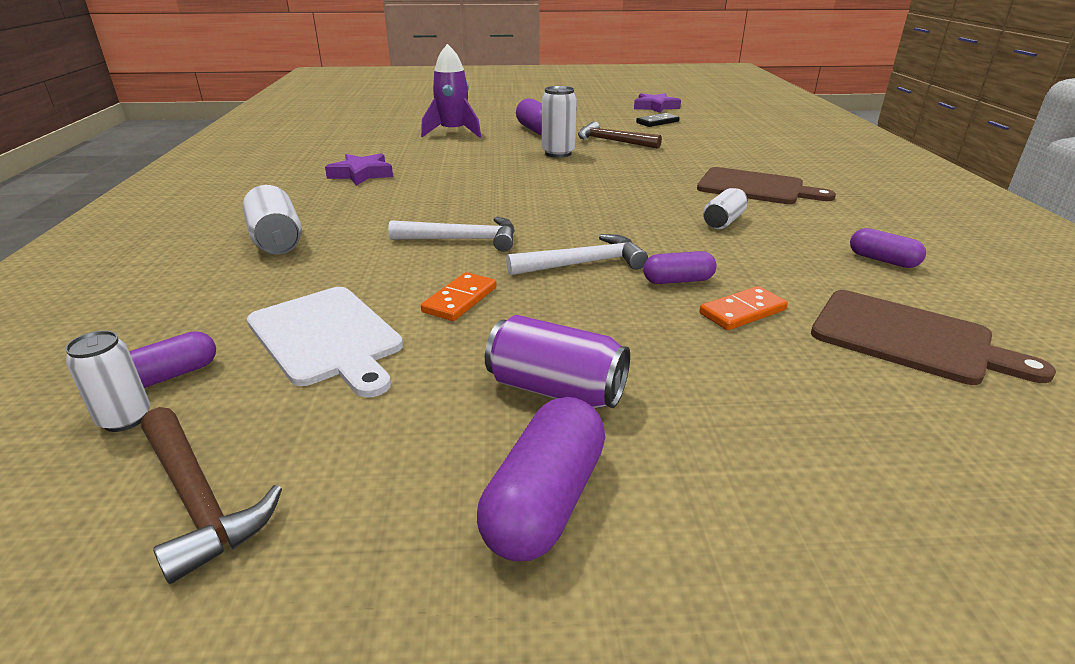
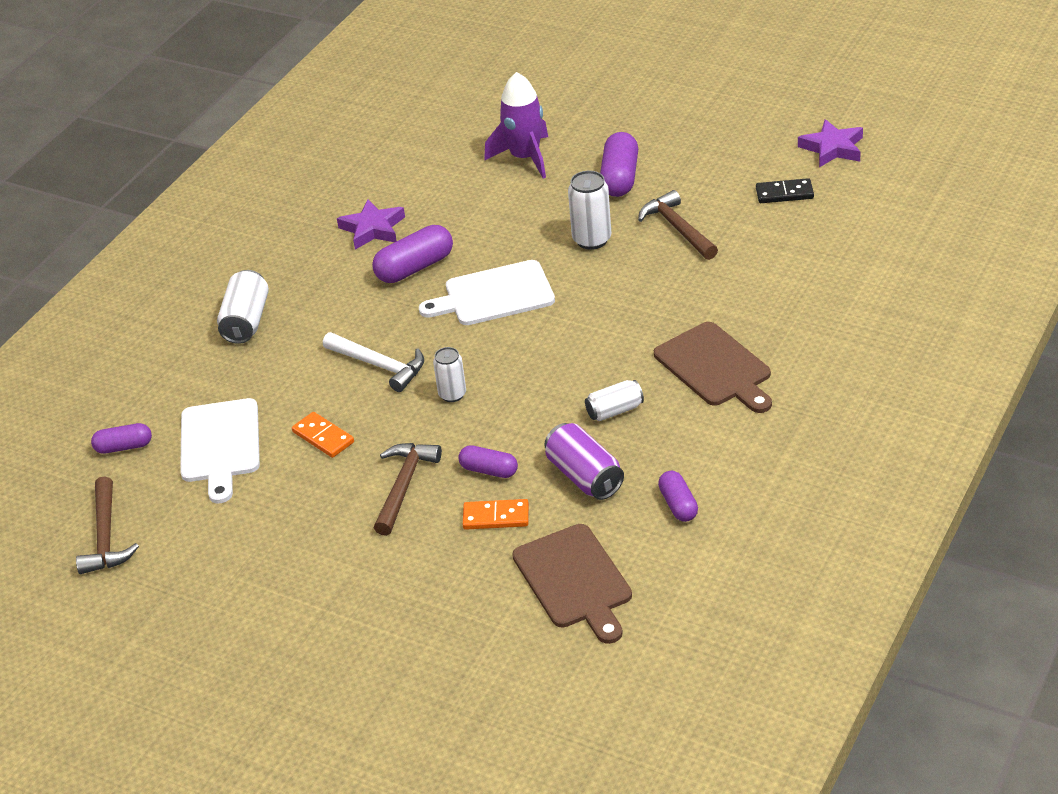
camera: 35 degrees right, 10 degrees up
(125, 419) = (92, 472): white can -> white can (452, 394)
(460, 300) = (323, 437): orange domino -> orange domino turned 75 degrees clockwise
(518, 186) = (494, 295): none -> white cutting board
(545, 501) = (250, 598): purple capsule -> purple capsule (414, 267)
(556, 390) = (314, 535): purple can -> purple can (584, 476)
(583, 263) = (442, 427): white hammer -> none
(607, 314) = (404, 486): none -> brown hammer

